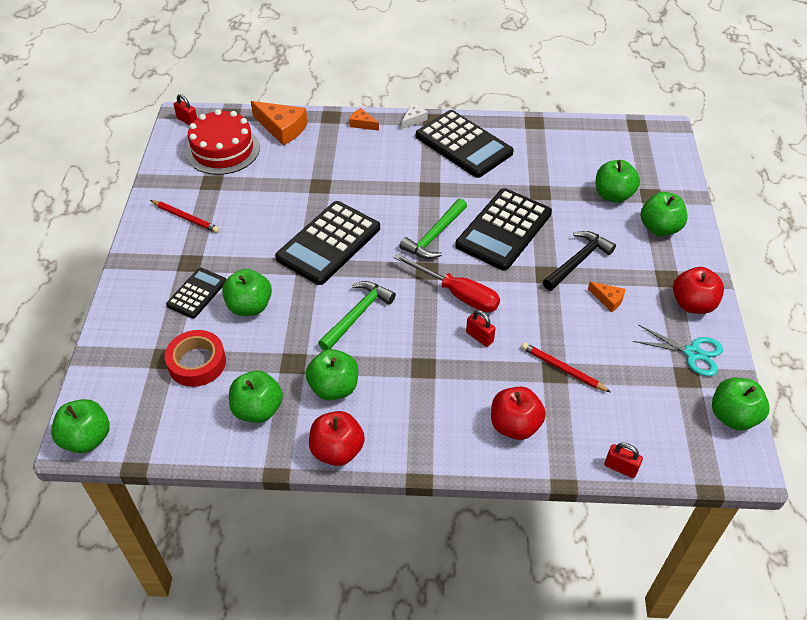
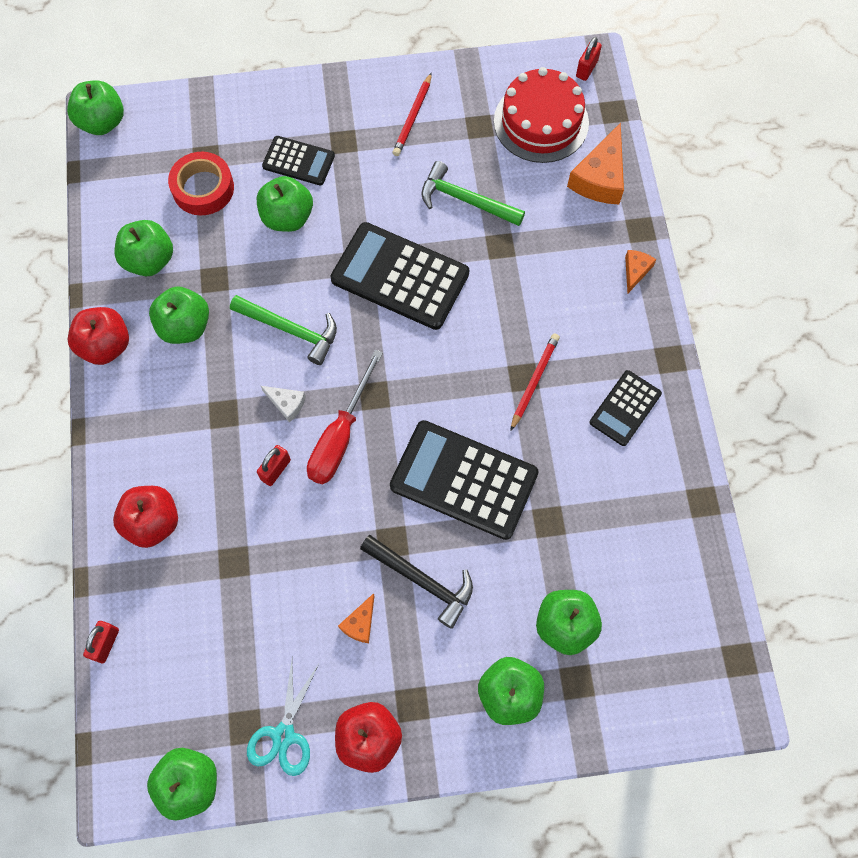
camera: 80 degrees right, 20 degrees up
(413, 119) = (663, 334): white cheese -> white cheese (286, 404)
(434, 236) = (435, 395): green hammer -> green hammer (465, 200)
(463, 144) = (625, 408): black calculator -> black calculator, size x0.55
(562, 369) = (239, 571): red pencil -> red pencil (534, 381)

